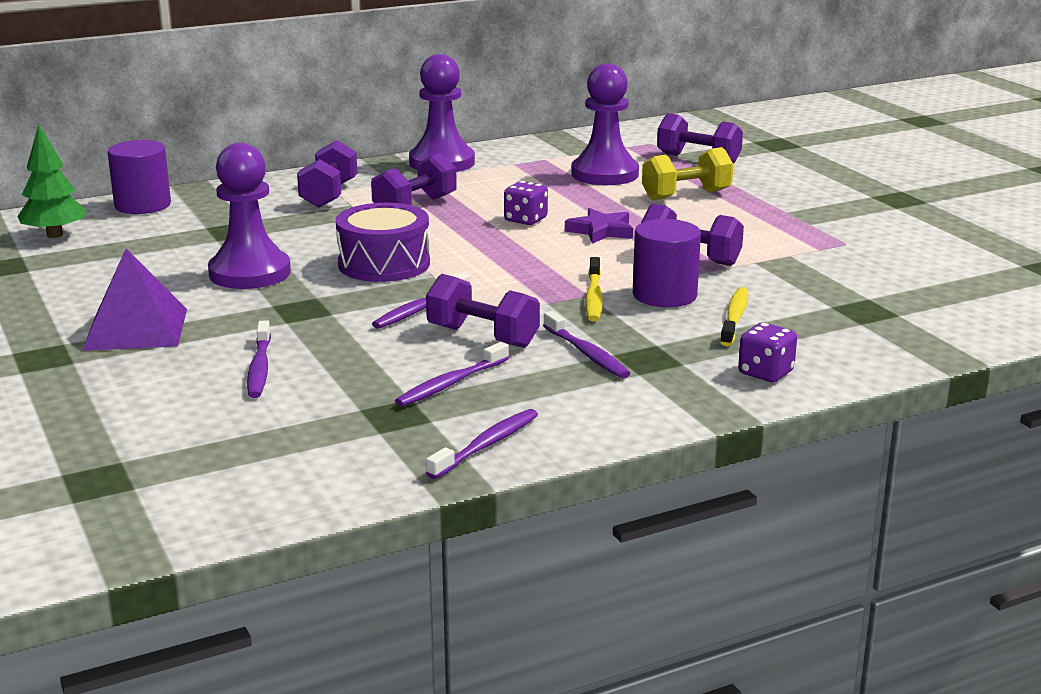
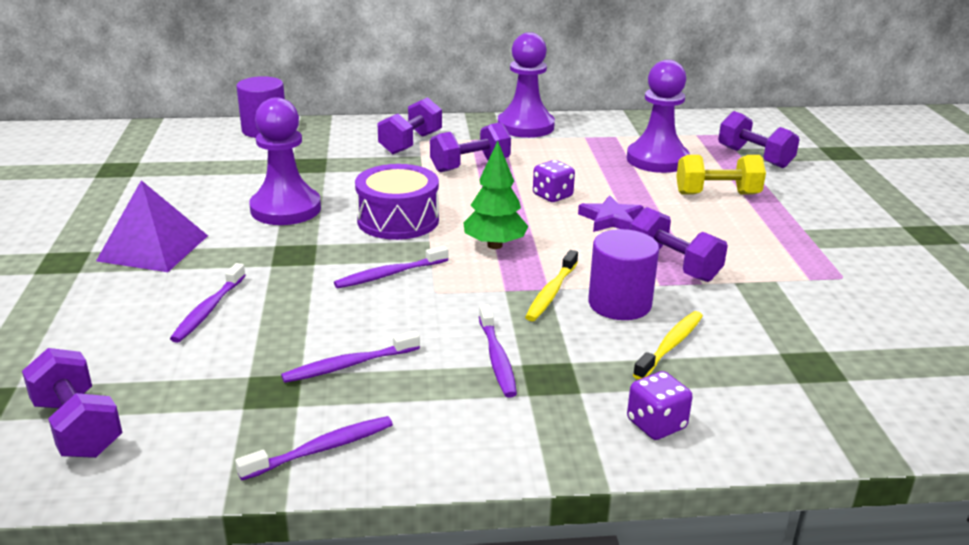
camera: 20 degrees right, 5 degrees up
(54, 235) = (179, 146): green tree -> green tree (494, 245)
(483, 337) = (418, 317): purple dumbbell -> purple dumbbell (78, 427)

